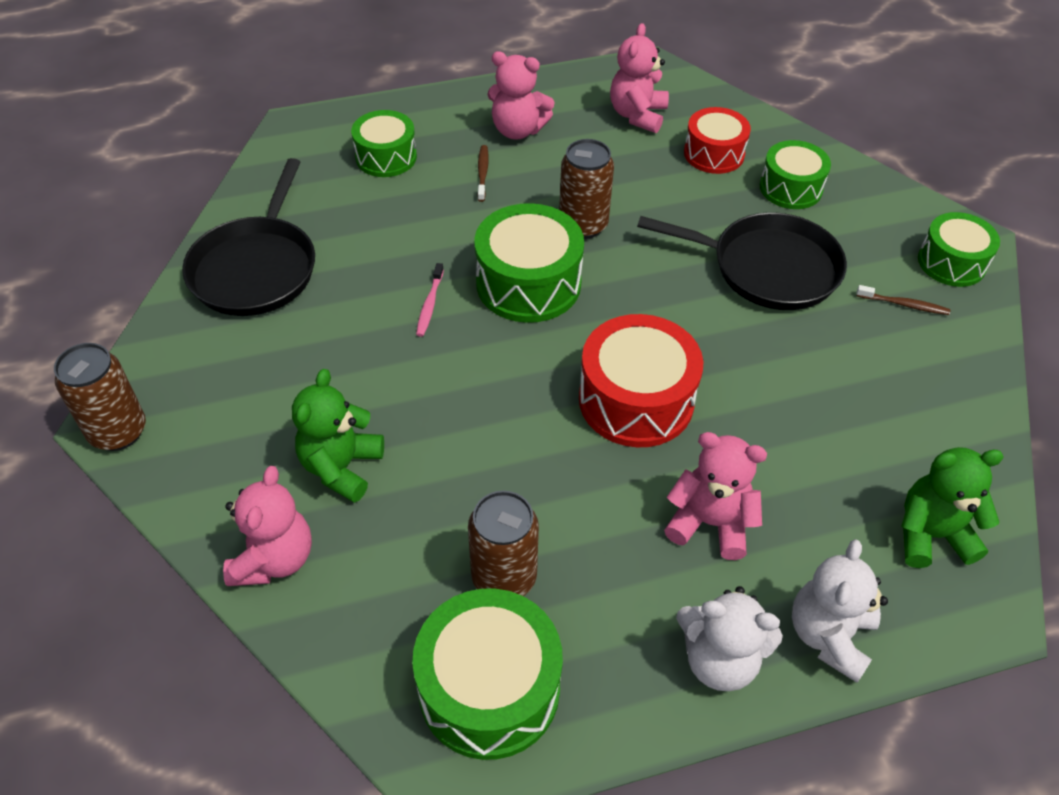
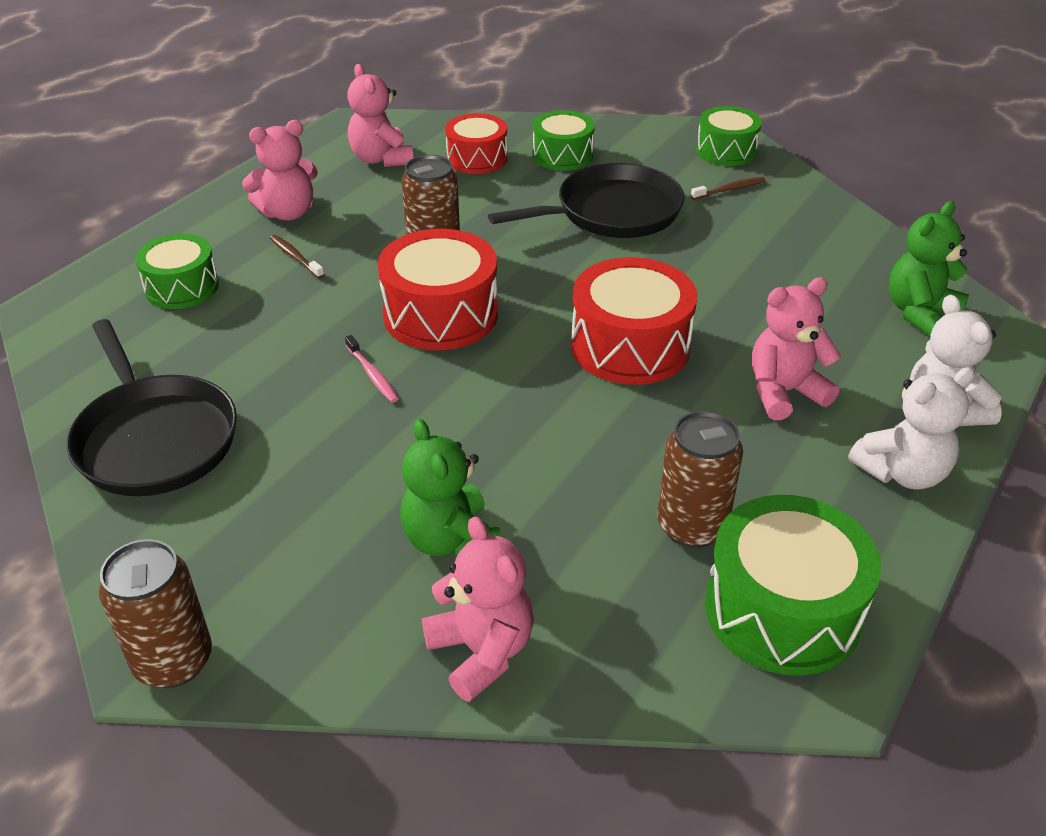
camera: 40 degrees left, 10 degrees down
(528, 283) = (440, 314): green drum -> red drum

